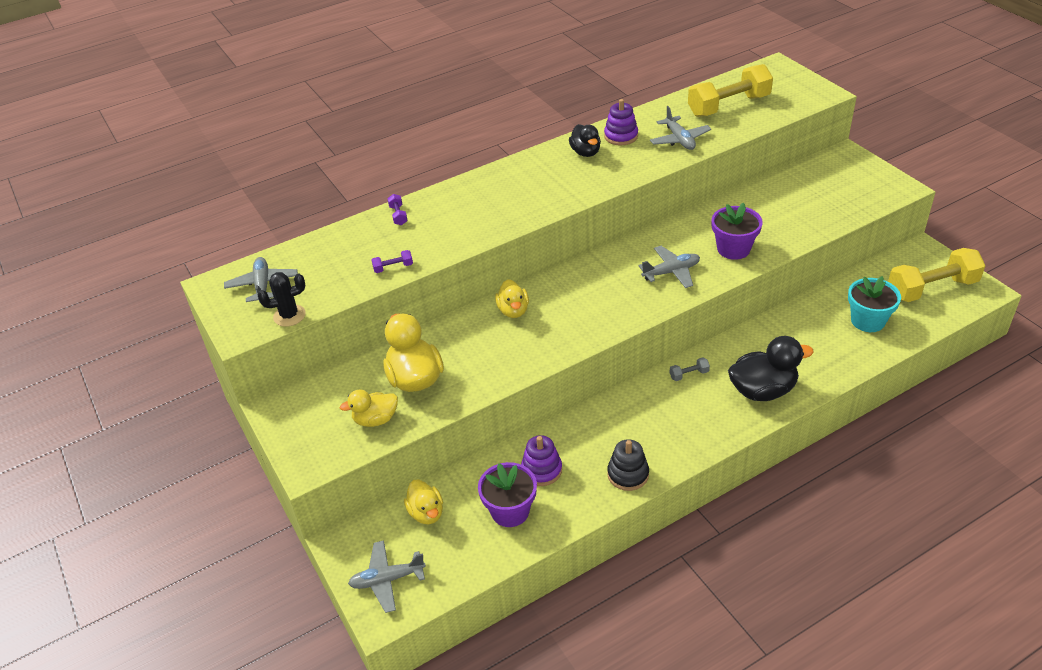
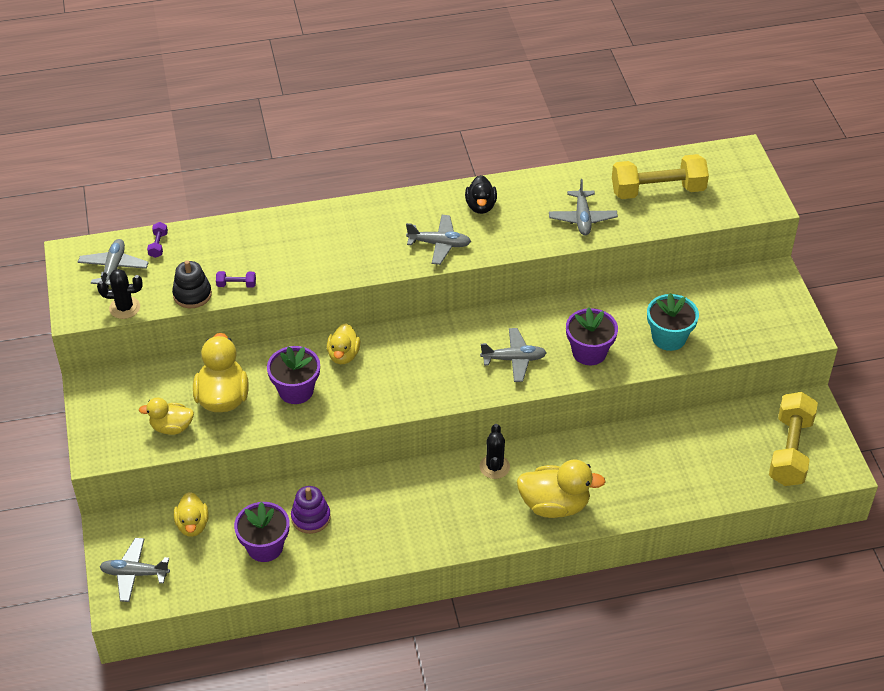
camera: 15 degrees right, 5 degrees up
(398, 215) = (266, 227): purple dumbbell -> purple dumbbell (158, 245)
(484, 352) = (296, 390): none -> purple flower pot
(566, 188) = (439, 244): none -> grey plane
(621, 136) = (526, 196): purple stacking toy -> none
(628, 474) = (385, 546): black stacking toy -> black stacking toy (192, 294)
(689, 374) = (494, 467): grey dumbbell -> black cactus
(762, 390) = (554, 505): black duck -> yellow duck
(867, 321) = (702, 465): turquoise flower pot -> turquoise flower pot (668, 338)
(931, 289) = (790, 451): yellow dumbbell -> yellow dumbbell turned 75 degrees counterclockwise

